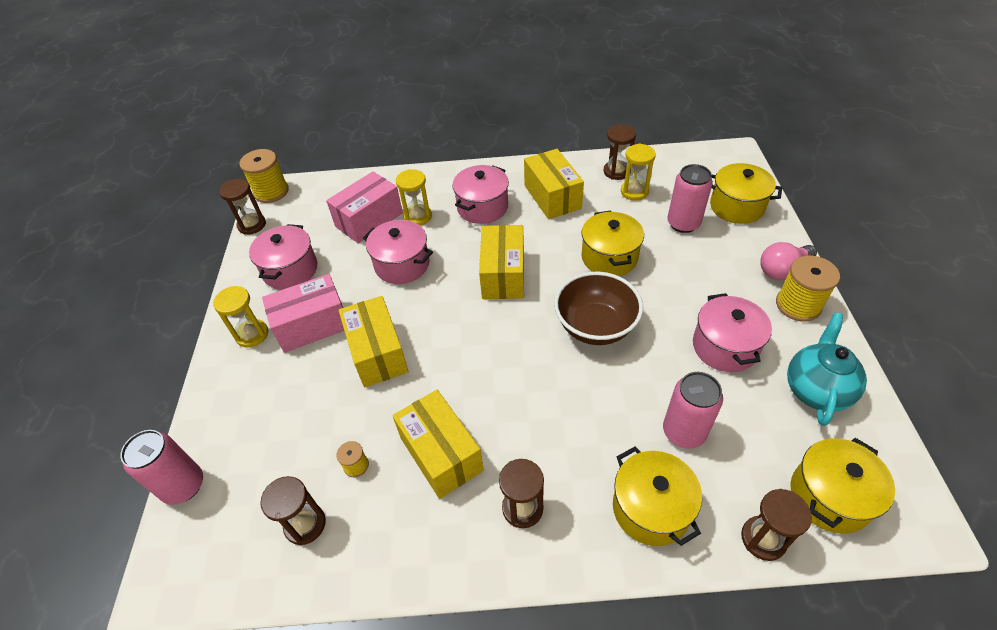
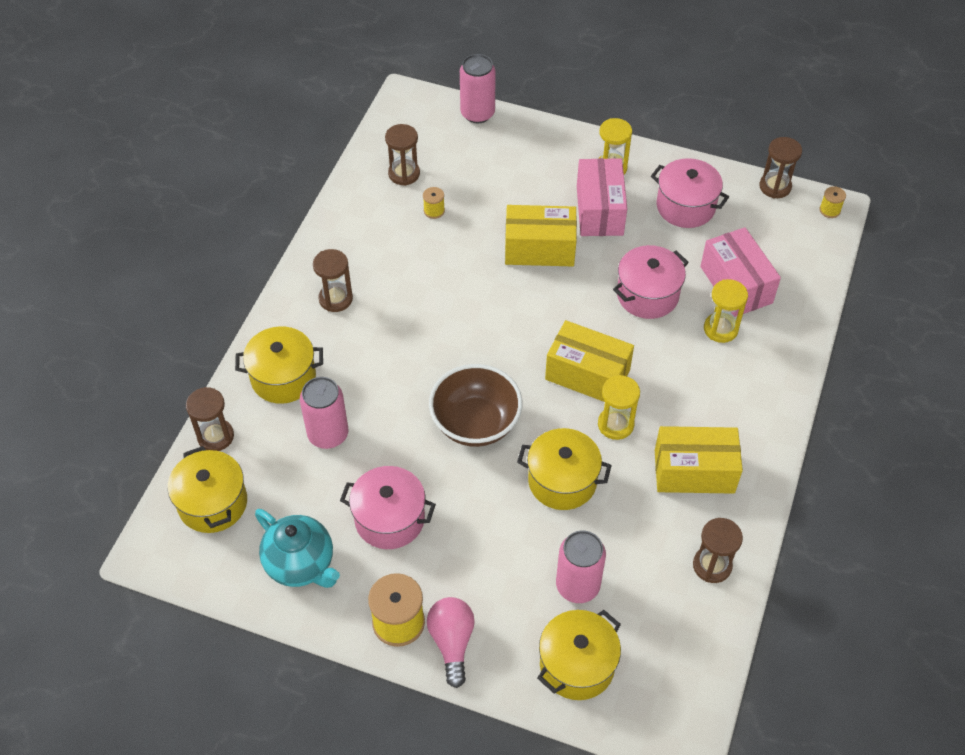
camera: 110 degrees right, 5 degrees up
(271, 192) = (829, 210): yellow spool -> yellow spool, size x0.50
(441, 454) = (411, 264): yellow box -> none
(482, 207) = (708, 394): pink pot -> none
(634, 191) = (662, 565): yellow hourglass -> yellow hourglass (615, 424)

